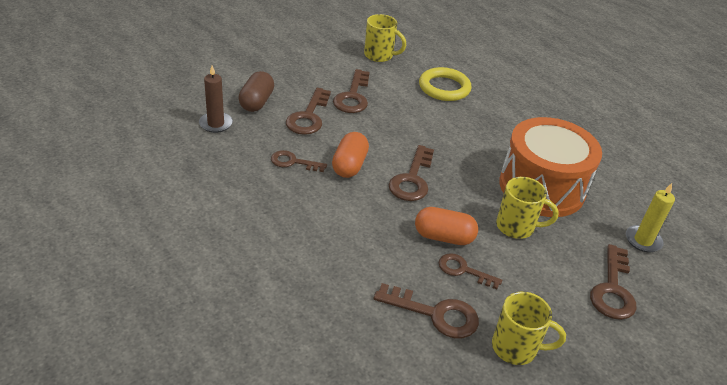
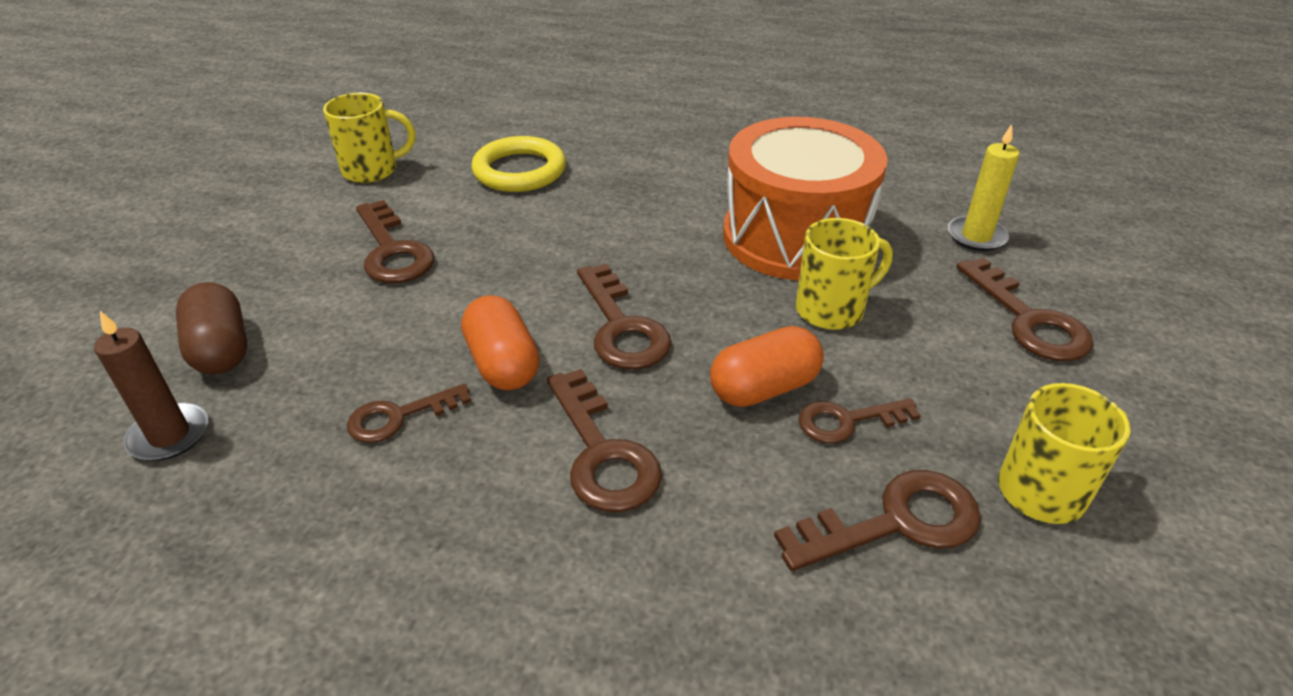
camera: 35 degrees left, 0 degrees up
(308, 116) = (348, 322): brown key -> brown key (602, 453)

